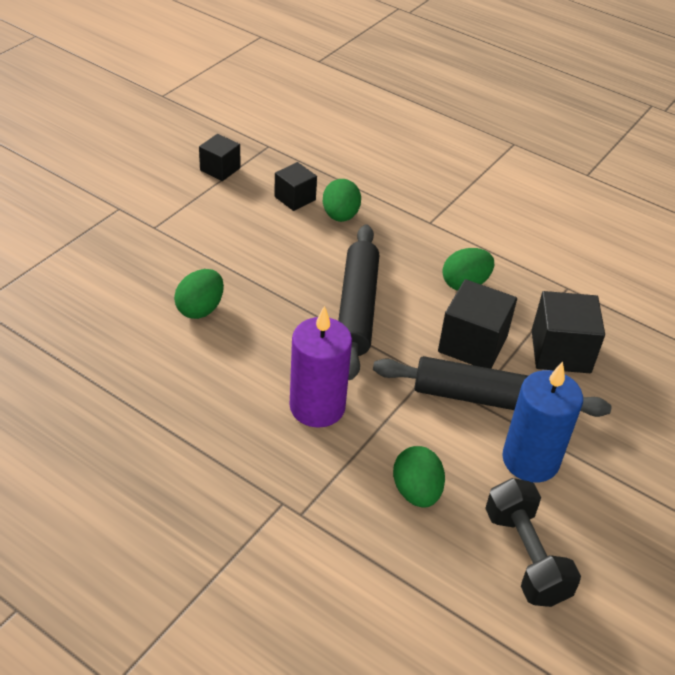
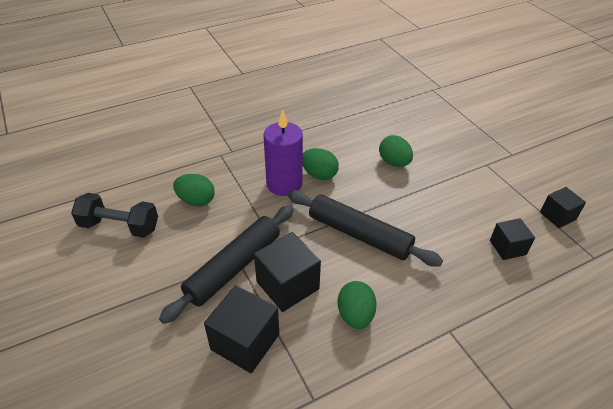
camera: 120 degrees right, 0 degrees up
(340, 216) = (475, 268): green egg -> green egg (319, 175)
(530, 460) = (172, 264): blue candle -> none

